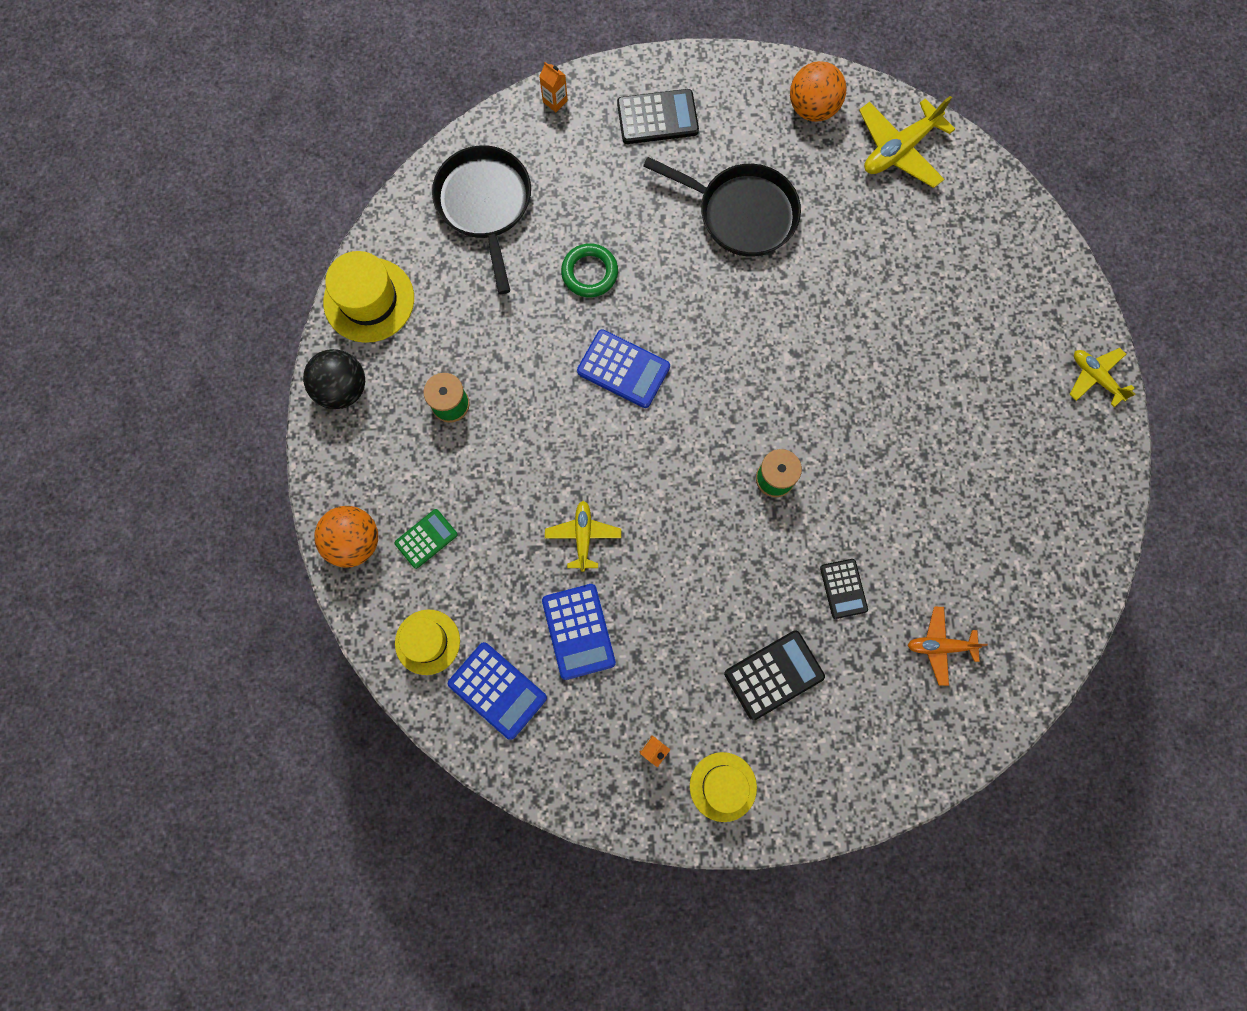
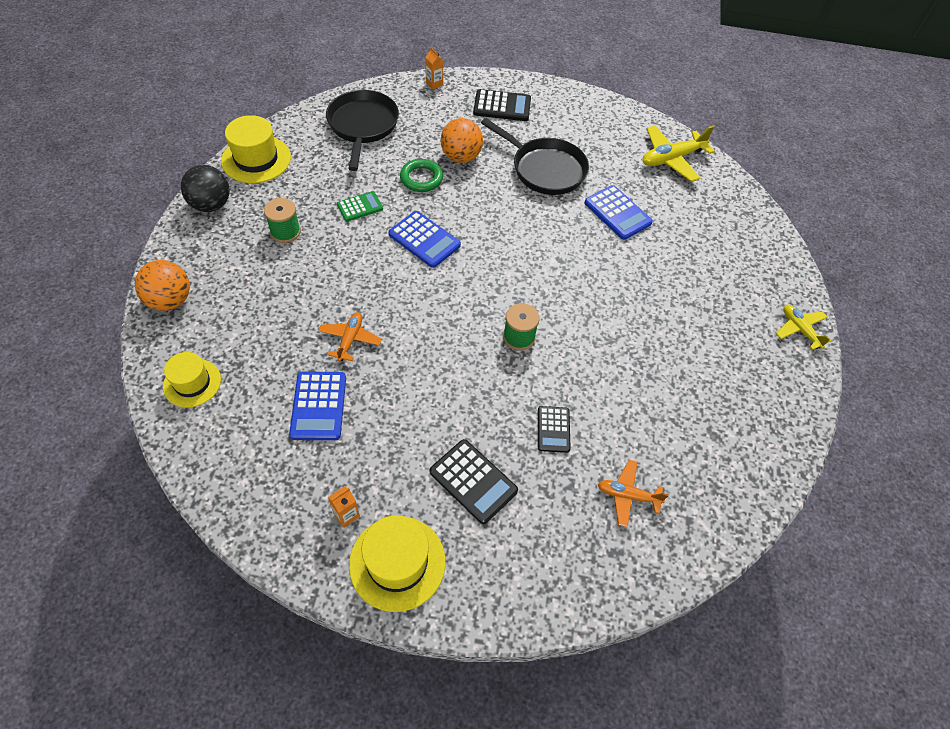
camera: 10 degrees right, 20 degrees down
(426, 539) = (226, 312): green calculator -> green calculator (360, 207)
(497, 690) = (232, 433): blue calculator -> blue calculator (617, 213)
(583, 536) = (350, 339): yellow plane -> orange plane
(723, 786) = (397, 562): yellow hat -> yellow hat, size x1.51
(774, 675) = (473, 481): black calculator -> black calculator turned 60 degrees clockwise
(812, 108) = (614, 124): orange ball -> orange ball (461, 157)

